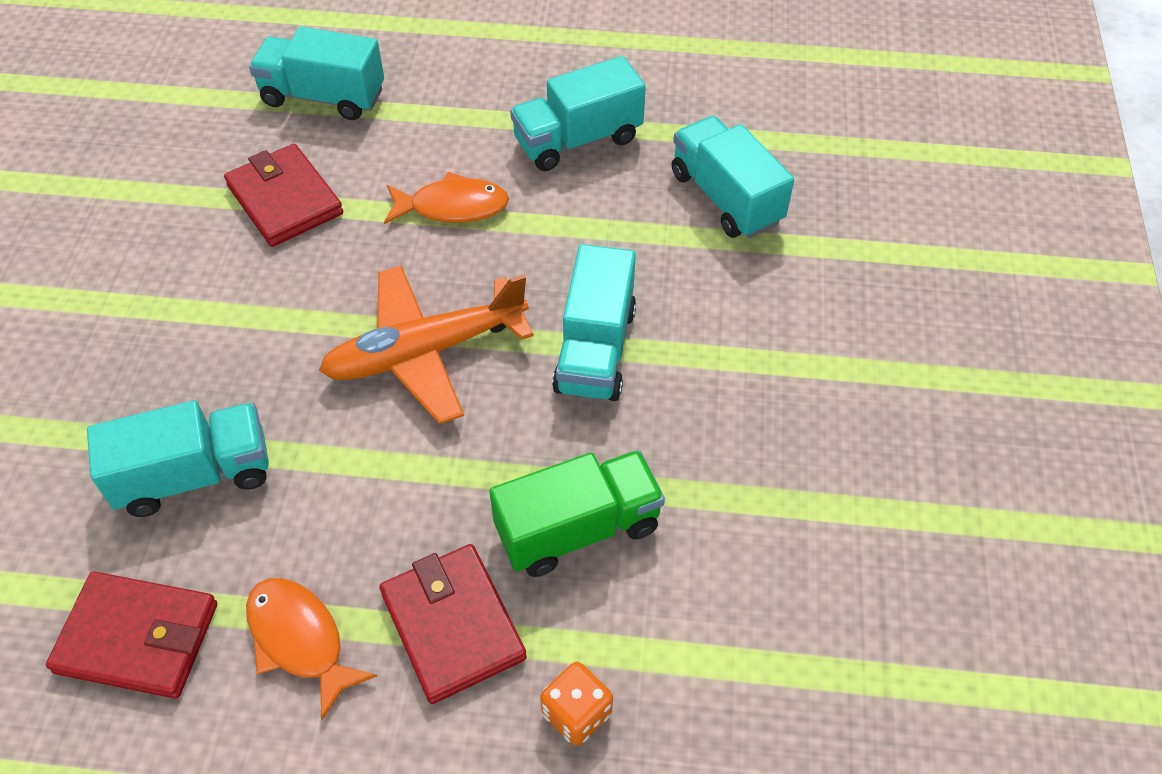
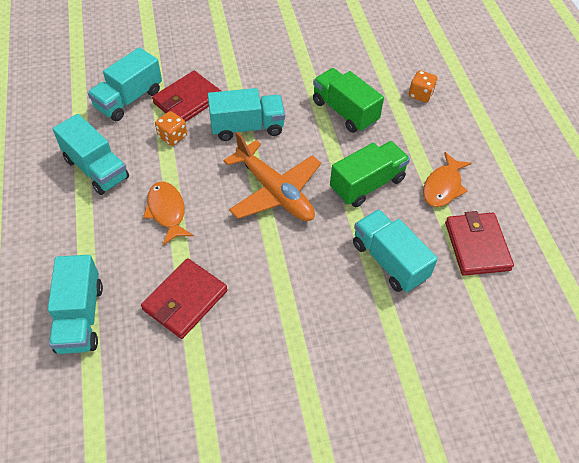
camera: 110 degrees left, 0 degrees up
(372, 502) = (367, 184): none -> green truck
(453, 625) = (408, 139): red wallet -> red wallet (187, 100)
(612, 240) = (172, 137): none -> orange dice

